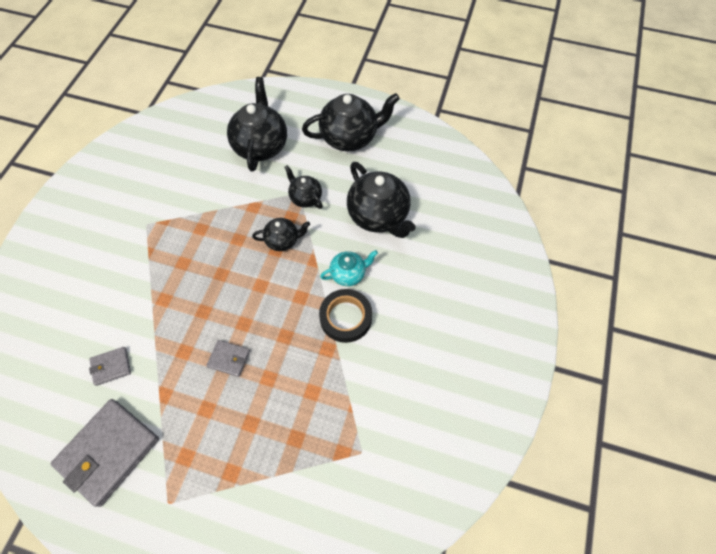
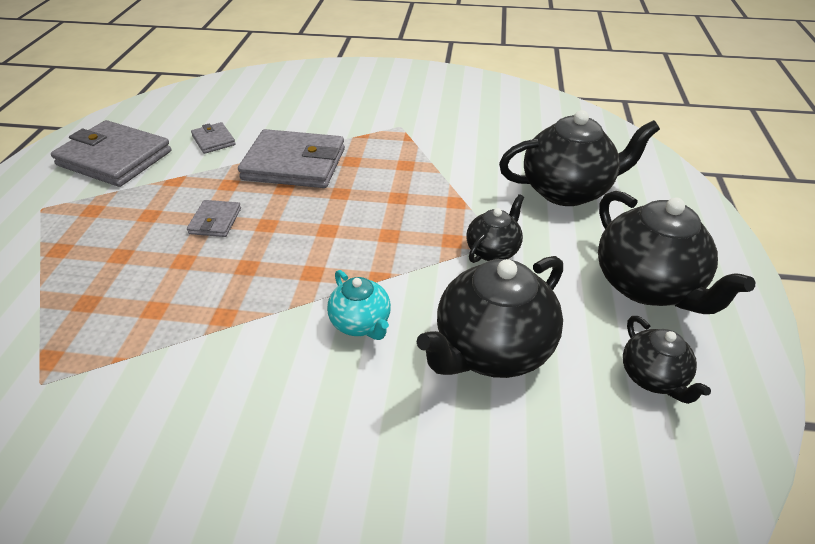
camera: 80 degrees right, 20 degrees down
(172, 303) = (294, 164): none -> grey wallet
(283, 240) = (407, 239): black teapot -> black teapot (653, 377)
(346, 317) = (278, 331): black tape -> none

